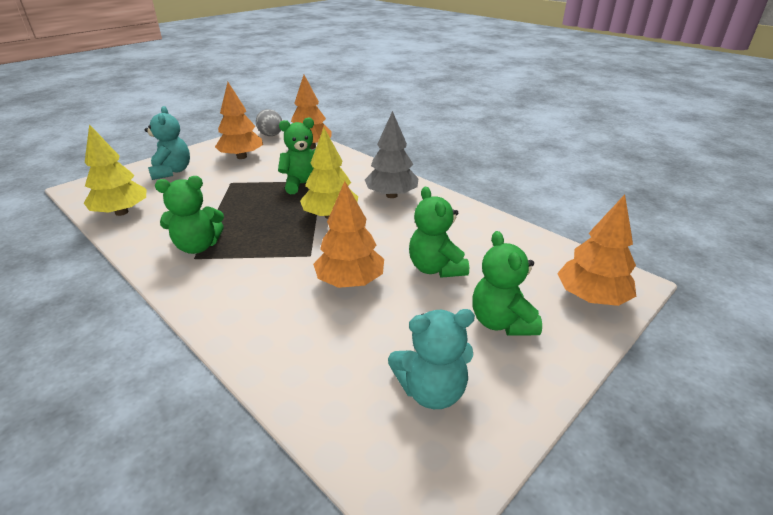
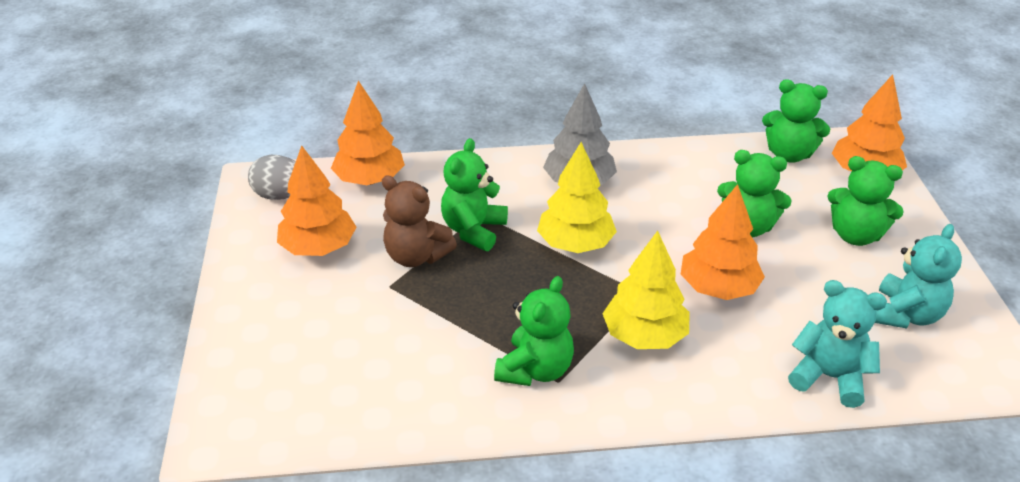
camera: 50 degrees left, 5 degrees up
(121, 212) = (359, 412): yellow tree -> yellow tree (644, 336)
(172, 171) = (280, 327): turquoise teddy bear -> turquoise teddy bear (829, 377)
(263, 179) = (416, 256): none -> brown teddy bear
(551, 254) = (789, 154): none -> green teddy bear

